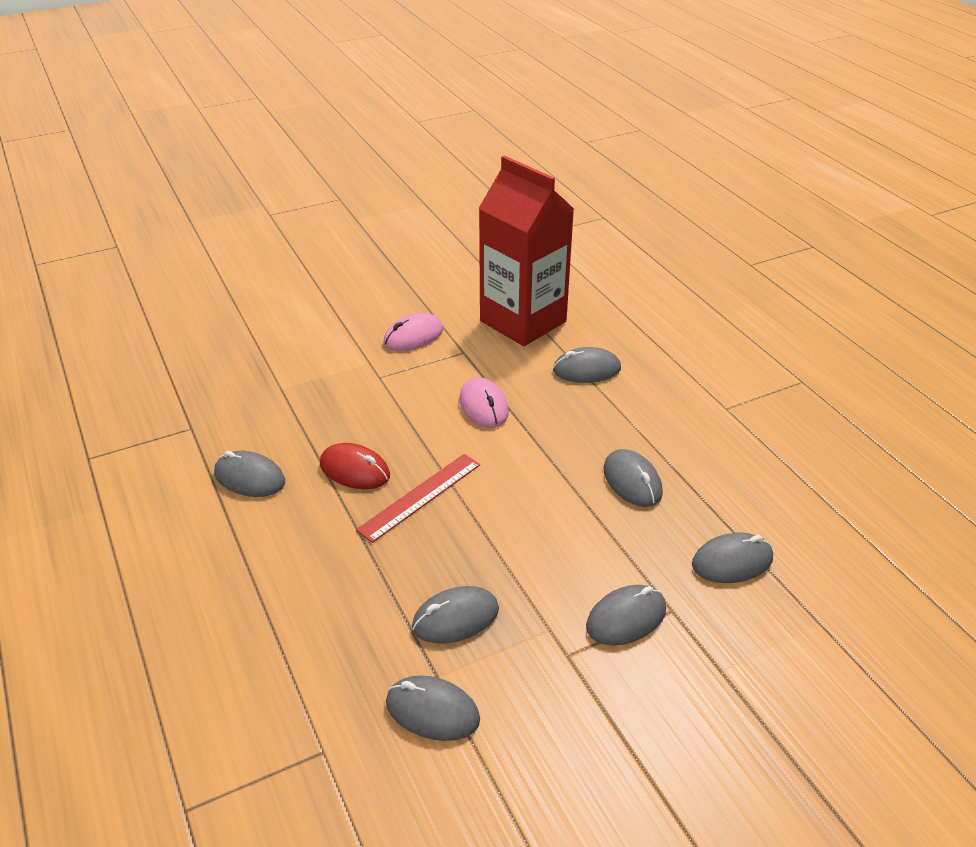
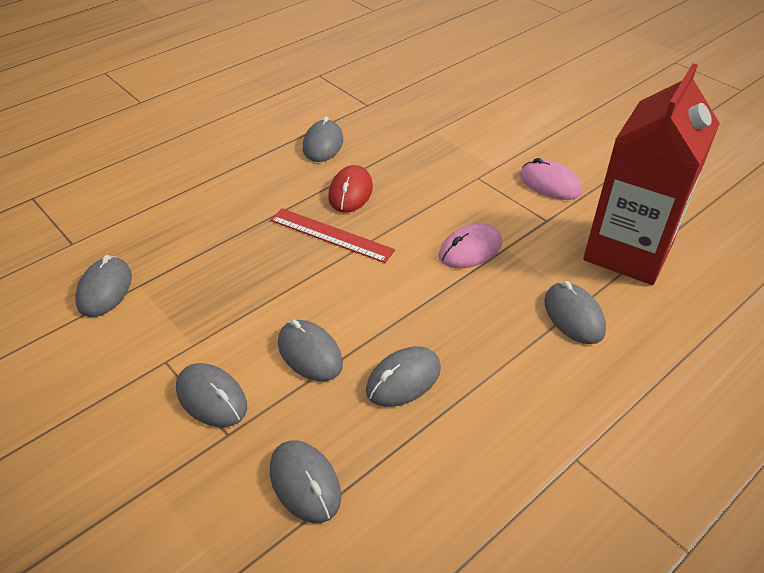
camera: 75 degrees right, 5 degrees up
(455, 618) = (197, 284): grey mouse -> grey mouse (309, 353)

